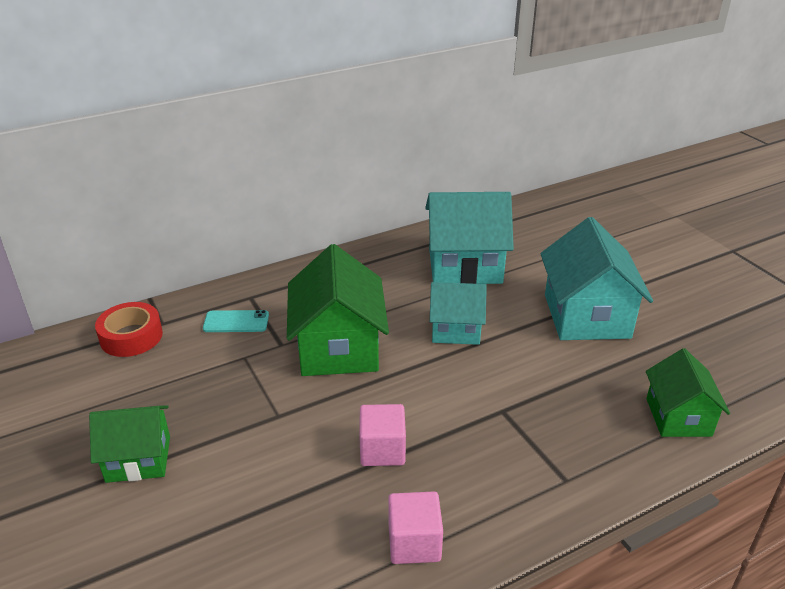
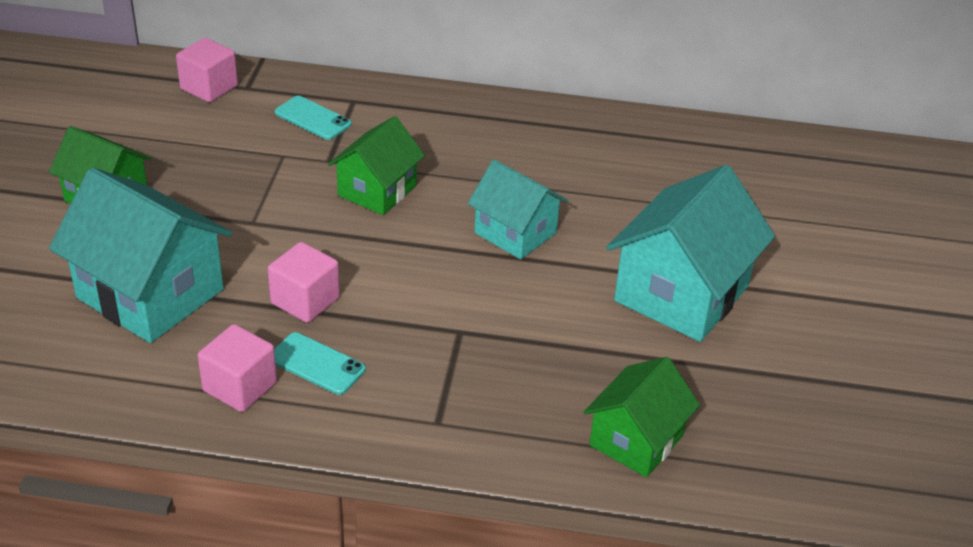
camera: 35 degrees right, 5 degrees up
(131, 336) = (209, 87): red tape -> pink cube
(338, 348) = (377, 190): green house -> green house, size x0.61
(445, 490) = (317, 364): none -> turquoise phone
(465, 265) = (615, 173): turquoise house -> turquoise house (150, 294)

